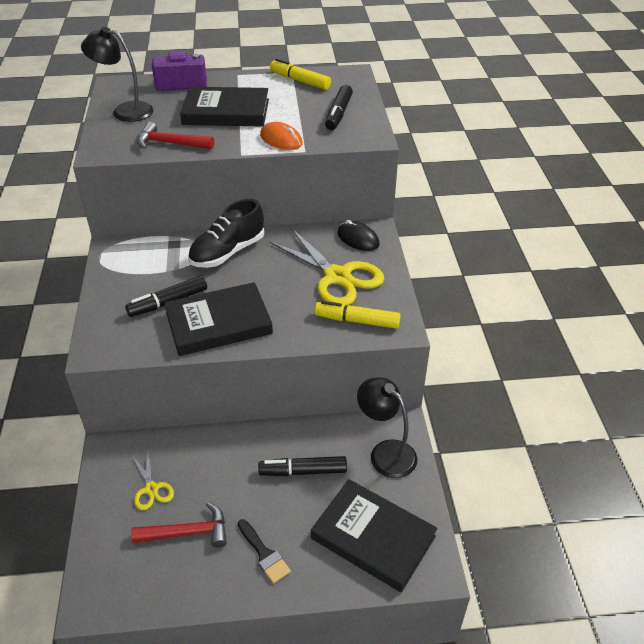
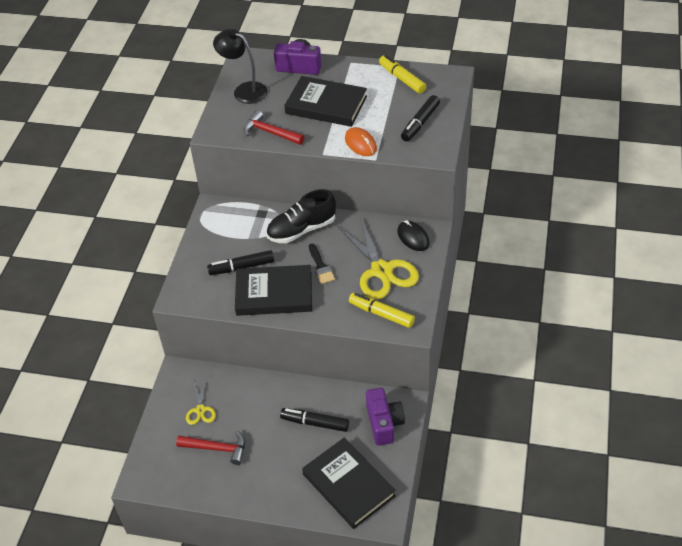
camera: 20 degrees right, 5 degrees up
(264, 554) = (266, 477): black brush -> black brush (321, 266)
(385, 452) = (384, 423): black lamp -> purple camera

